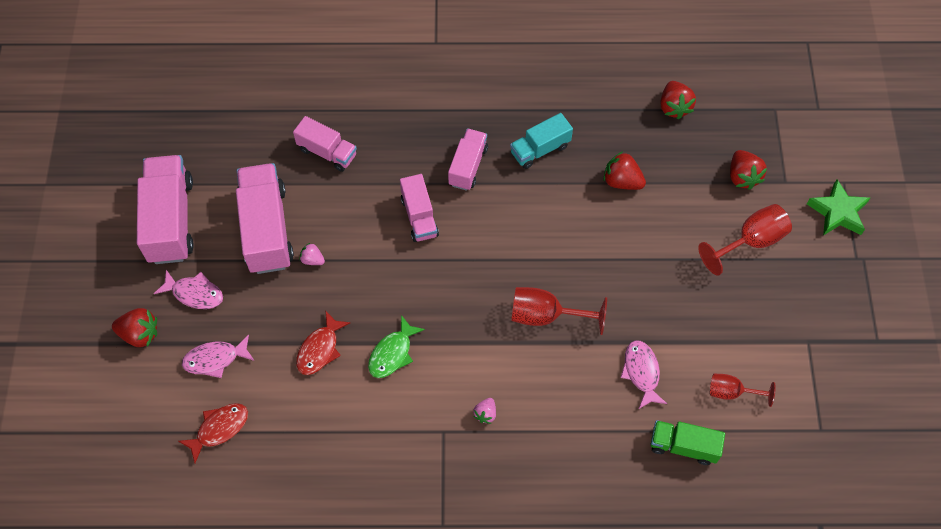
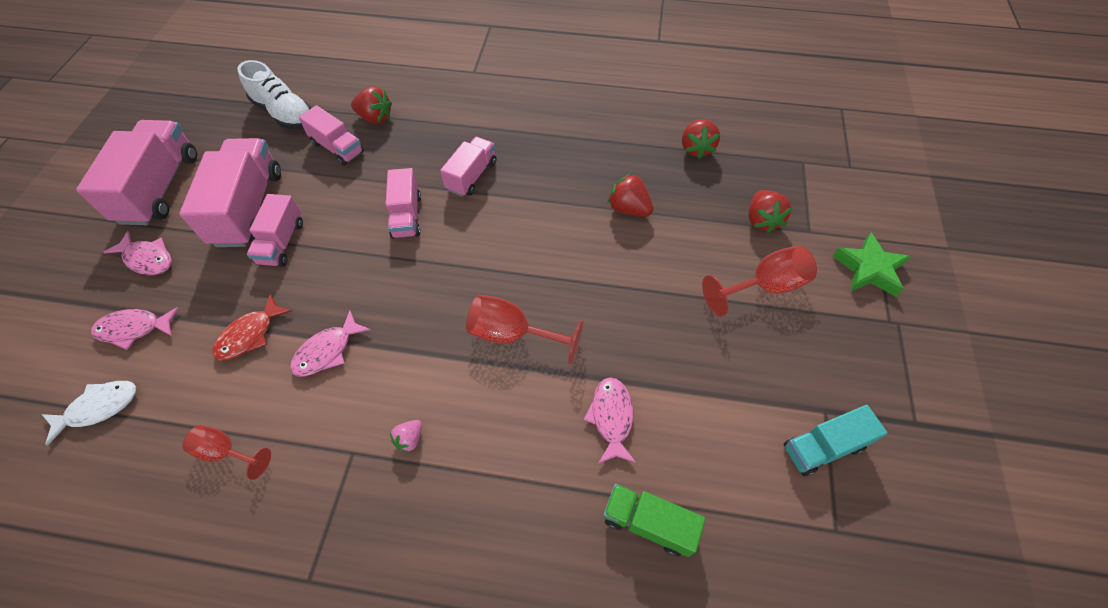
camera: 10 degrees right, 5 degrees down
(140, 334) = (71, 291): red strawberry -> red strawberry (375, 118)
(219, 429) = (99, 408): red fish -> white fish
(257, 119) = (284, 113): none -> white shoe
(312, 260) = (281, 242): pink strawberry -> pink truck
(392, 353) = (327, 351): green fish -> pink fish
(540, 149) = (549, 170): turquoise truck -> turquoise truck (823, 447)
(731, 392) = (721, 460): red goblet -> red goblet (226, 452)

